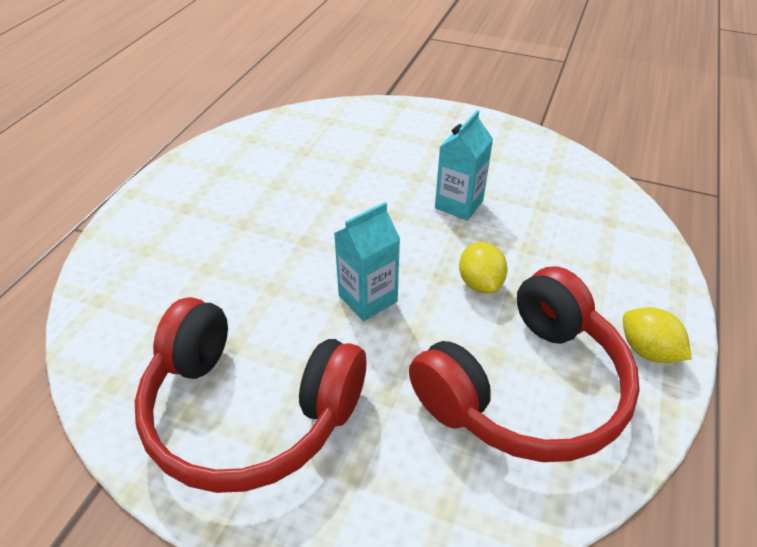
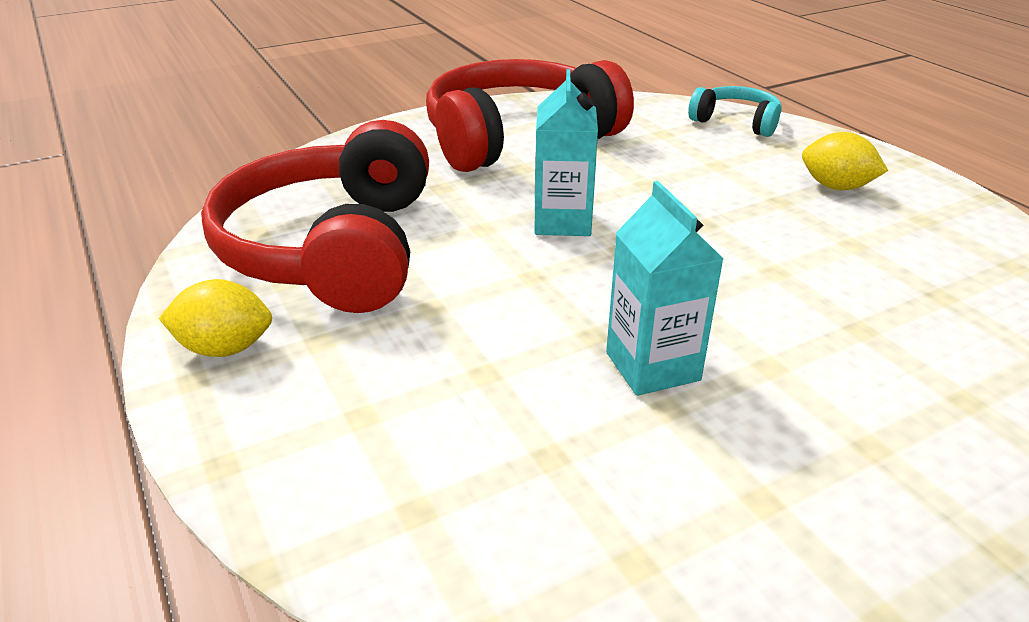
camera: 130 degrees right, 10 degrees down
(107, 290) = (736, 122): none -> turquoise headphones
(480, 283) = (485, 297): yellow lemon -> yellow lemon (836, 187)

